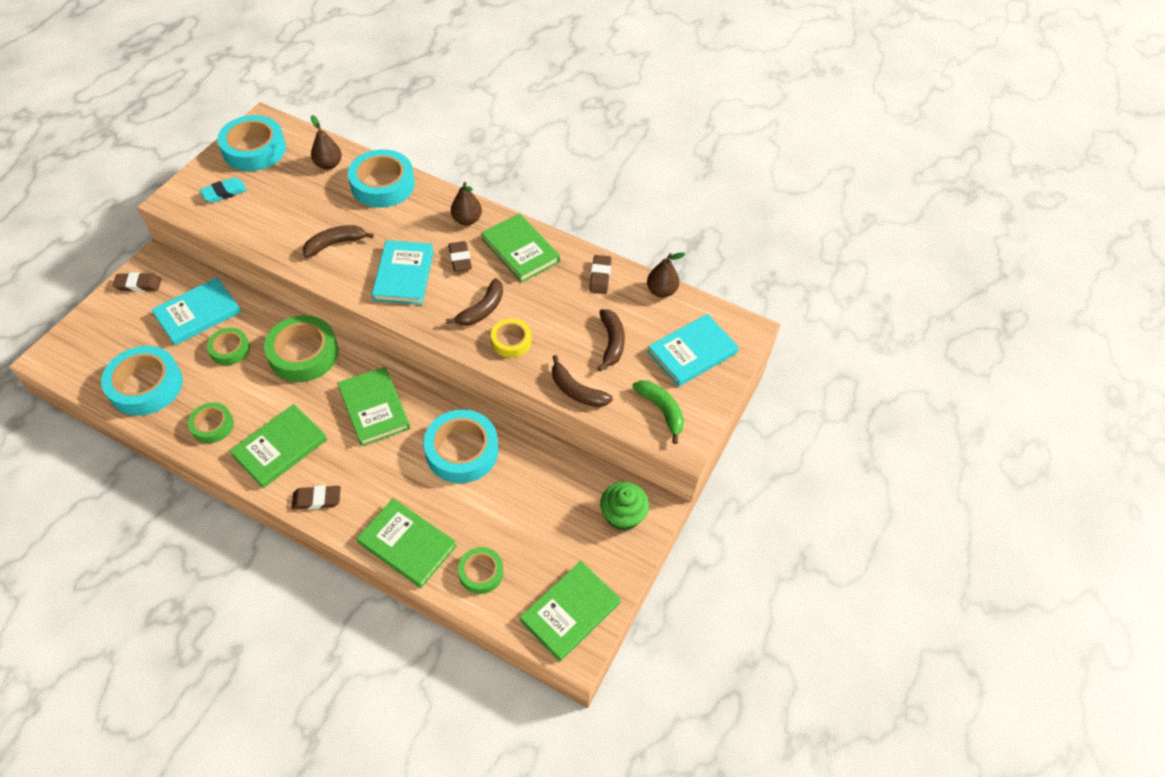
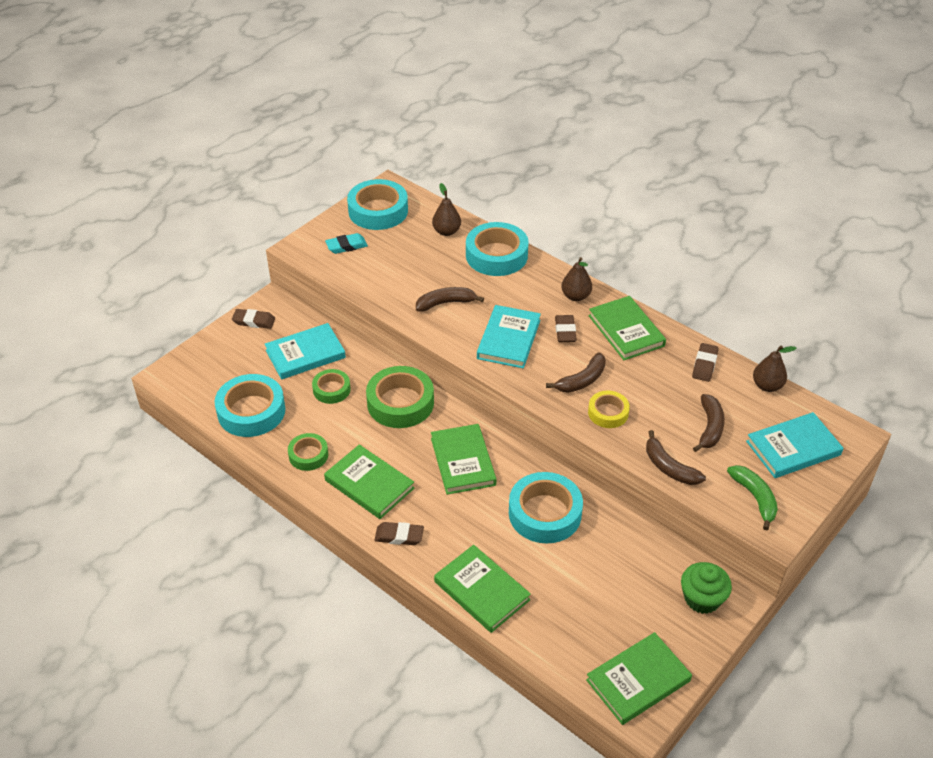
camera: 15 degrees right, 10 degrees down
(280, 448) = (369, 484): green book -> green book turned 75 degrees clockwise
(481, 572) = (551, 628): green tape -> none

